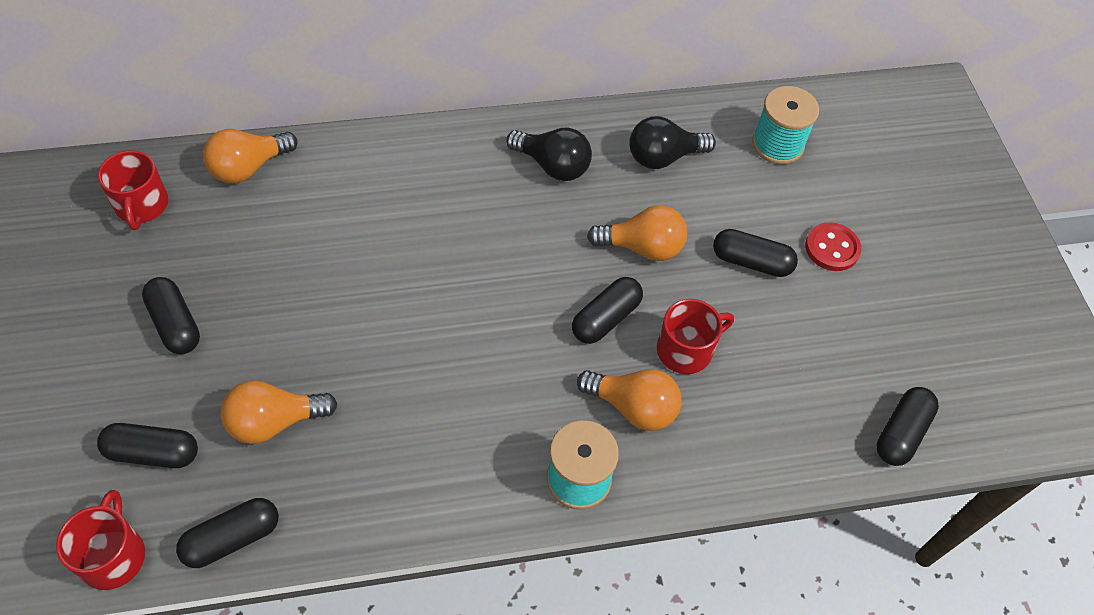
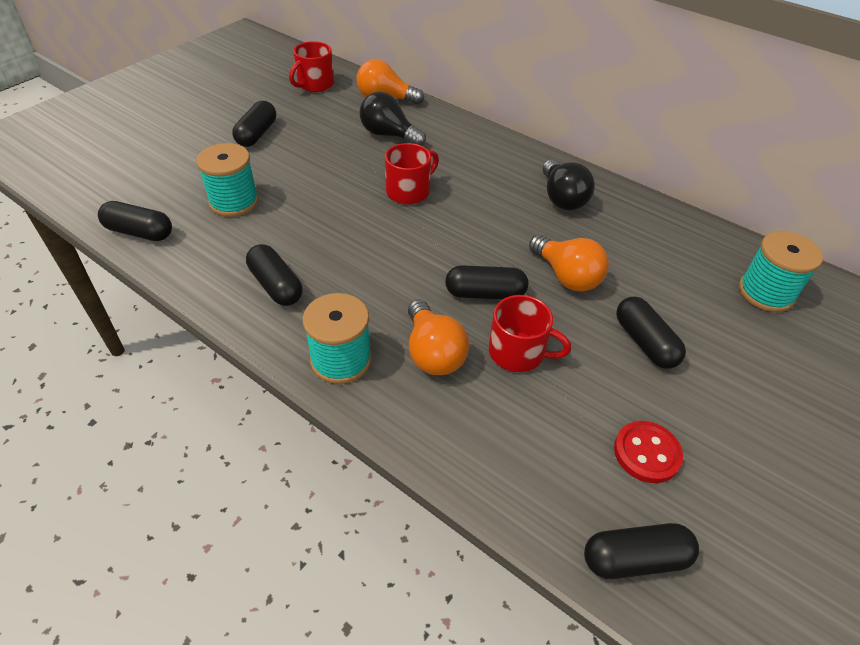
camera: 50 degrees right, 10 degrees down
(113, 555) = (90, 198): red mug -> red mug (409, 191)
(153, 453) = (168, 173): black capsule -> black capsule (276, 285)
(274, 422) = (234, 202): orange light bulb -> turquoise spool
(663, 157) = (652, 242): black light bulb -> black light bulb (389, 135)
(832, 248) = (733, 385): red button -> red button (646, 453)

